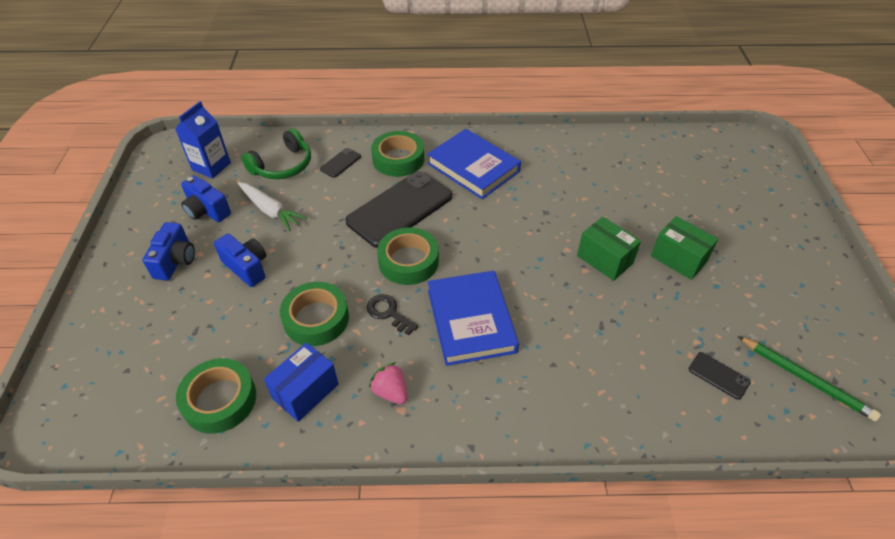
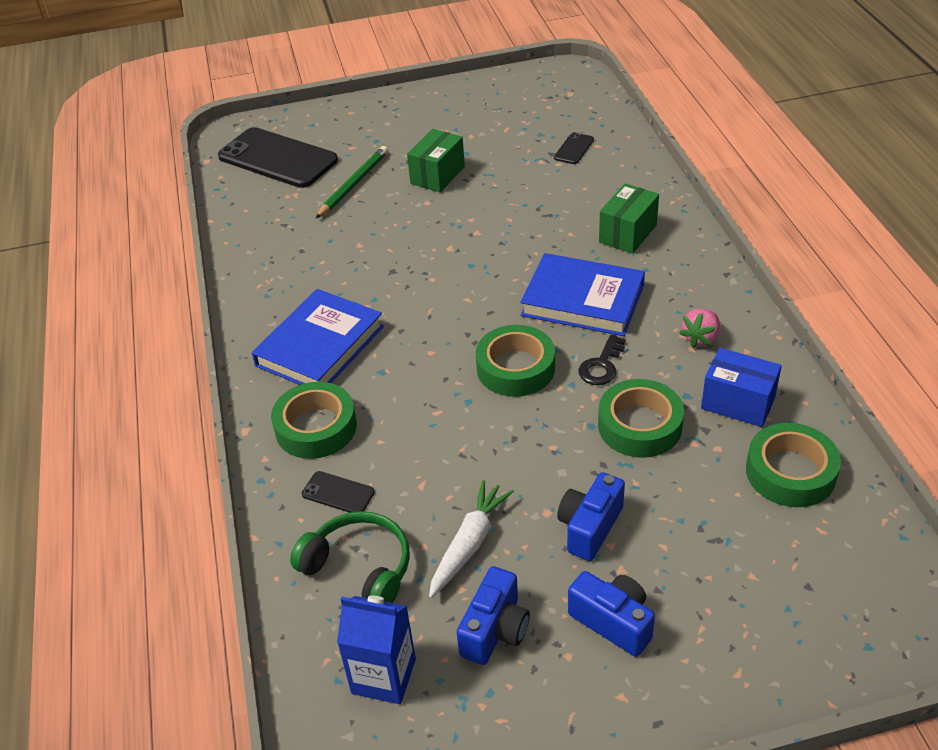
camera: 100 degrees left, 5 degrees down
(175, 261) = (613, 622): blue camera -> blue camera turned 45 degrees clockwise
(400, 209) = (424, 399): black phone -> black phone (278, 158)
(471, 321) = (583, 300): blue book -> blue book turned 45 degrees clockwise
(604, 259) = (456, 221): green box -> green box (627, 233)
(805, 379) = (555, 109): green pencil -> green pencil (353, 184)

